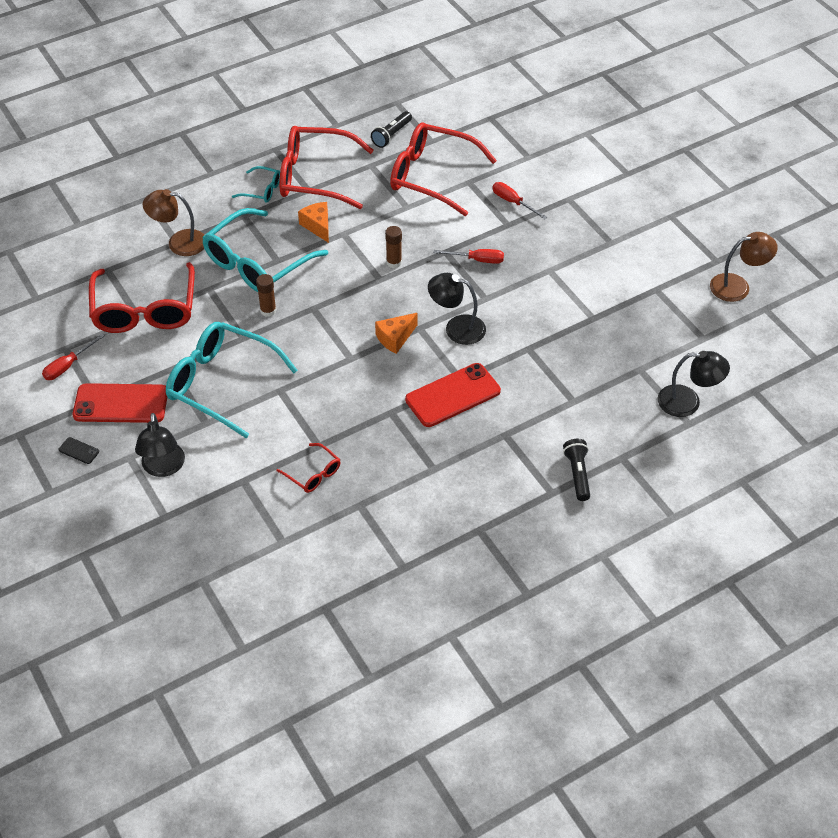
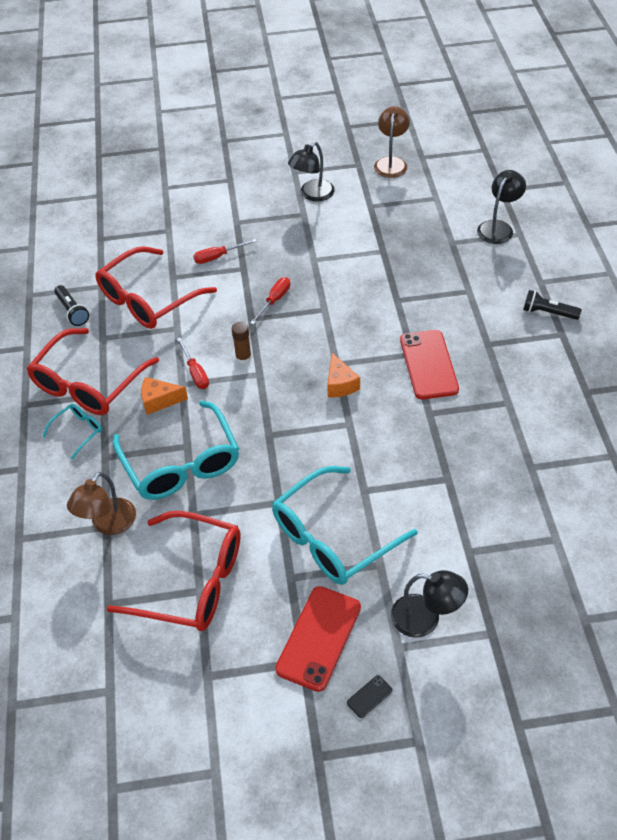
camera: 65 degrees left, 0 degrees up
(68, 366) = (236, 679): red screwdriver -> red screwdriver (195, 372)
(268, 310) = (252, 471): brown glue stick -> none
(313, 474) = (481, 492): red glasses -> none
(457, 328) = (349, 338): black lamp -> black lamp (312, 194)

